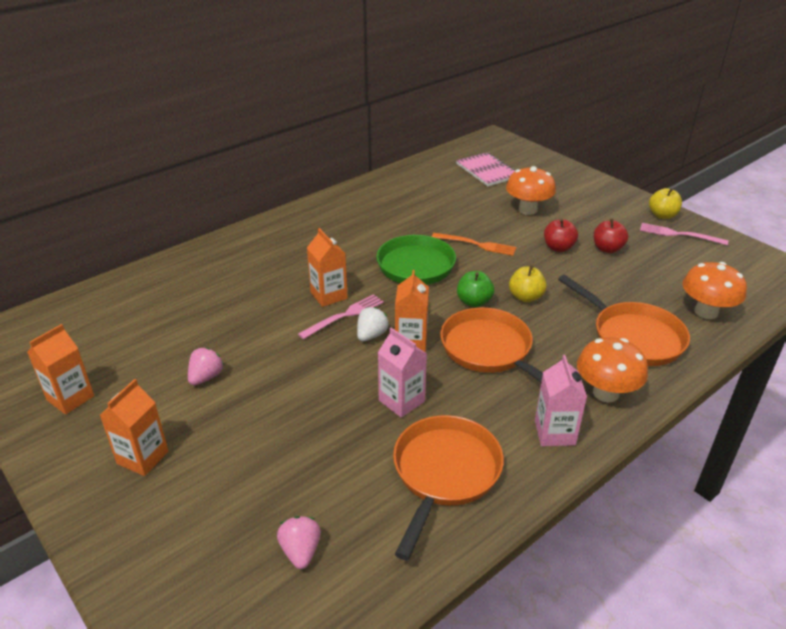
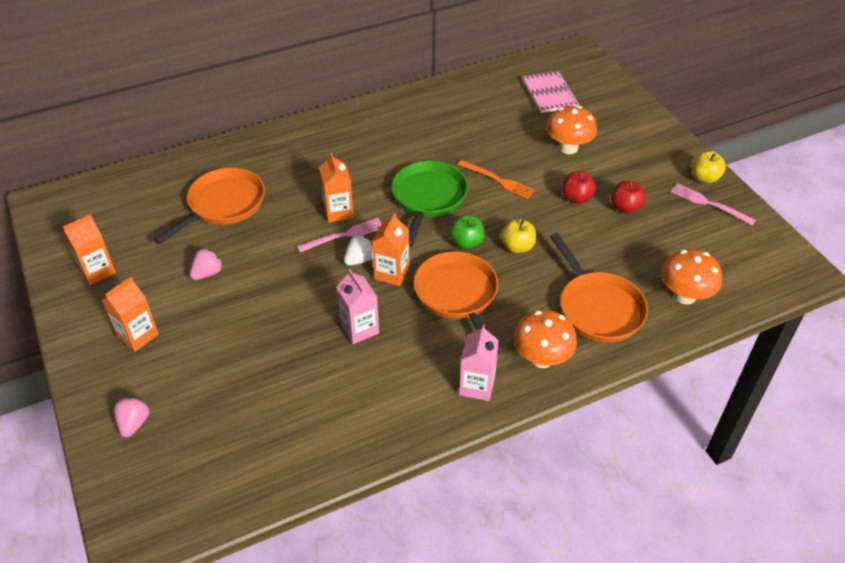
camera: 15 degrees right, 10 degrees up
(300, 551) = (230, 439): pink strawberry -> pink strawberry (134, 423)
(444, 473) = (367, 401): orange pan -> orange pan (223, 205)

